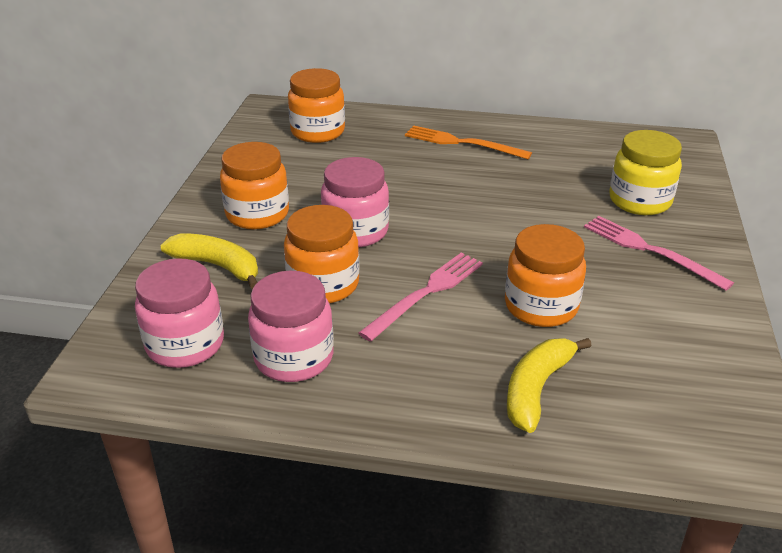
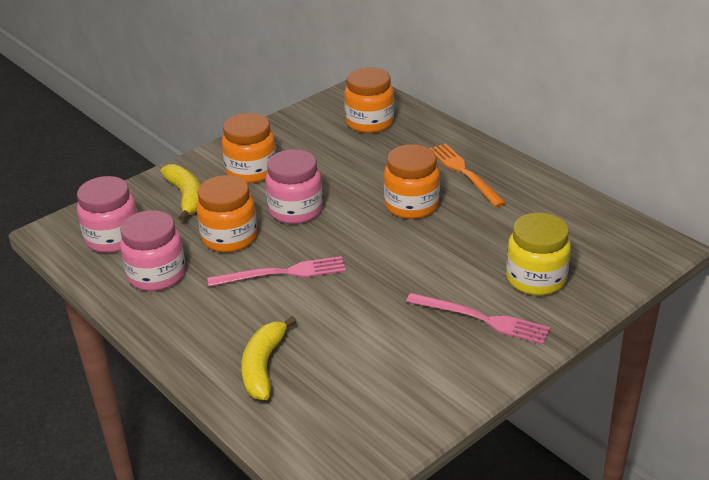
camera: 40 degrees right, 0 degrees up
(536, 389) = (263, 366): yellow banana -> yellow banana turned 60 degrees counterclockwise
(541, 306) = (342, 318): orange jar -> orange jar (411, 205)
(650, 250) = (482, 319): pink fork -> pink fork turned 120 degrees clockwise

